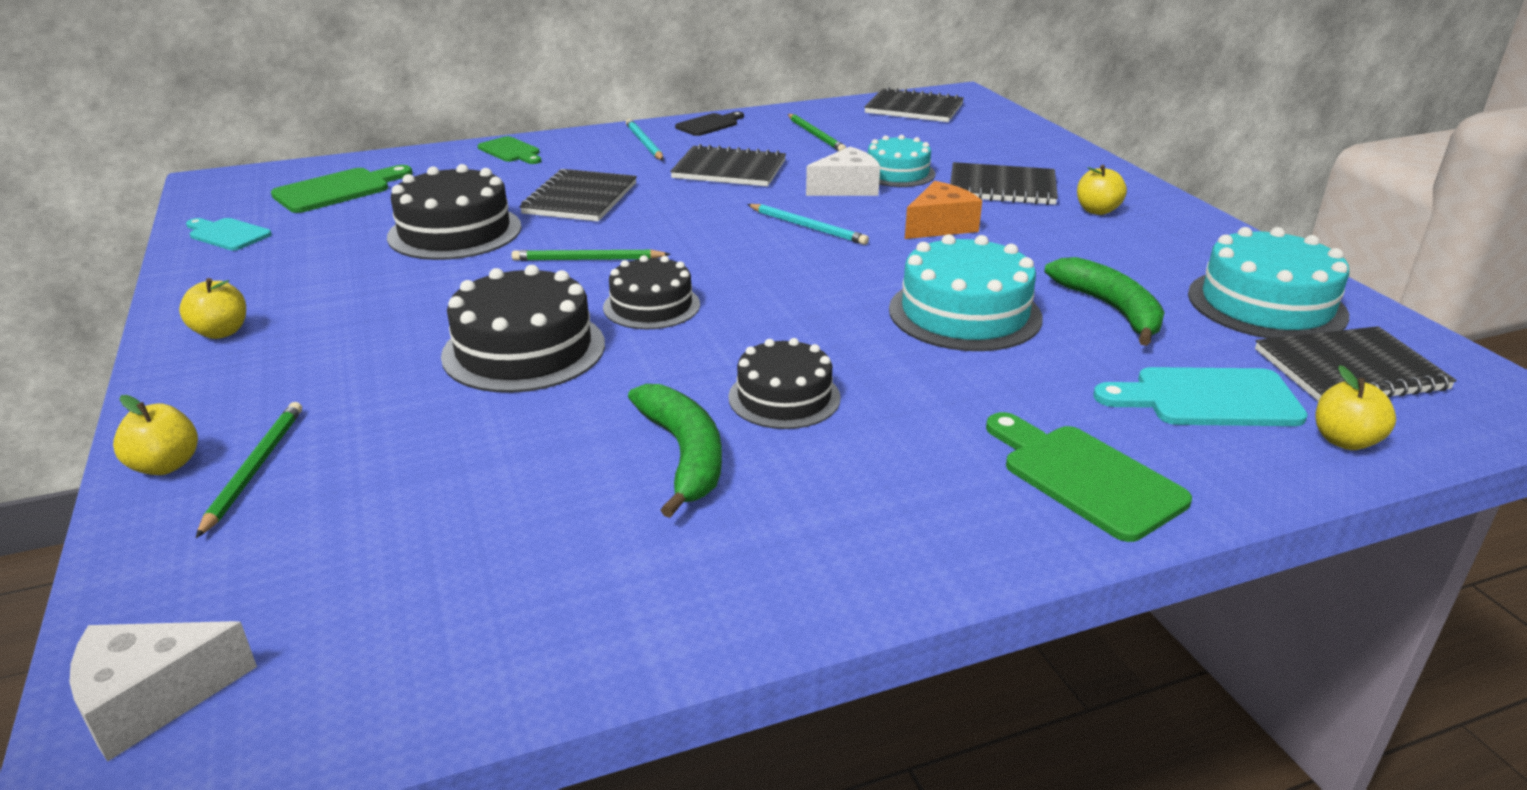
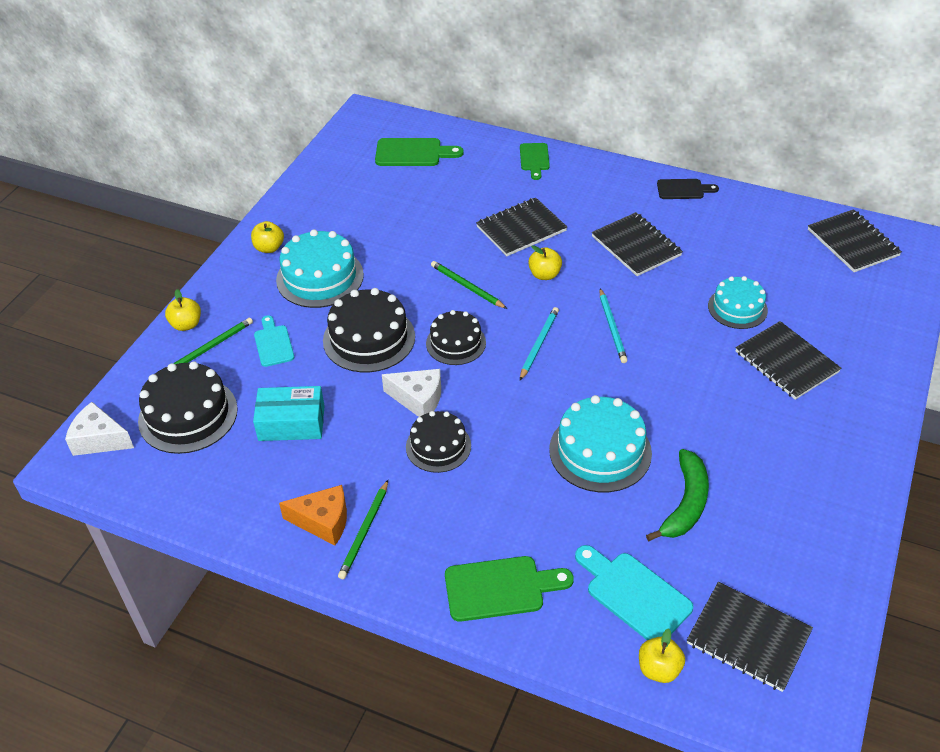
camera: 45 degrees right, 15 degrees up
(227, 234) = (332, 168): turquoise cutting board -> turquoise cutting board (273, 343)
(455, 232) = (430, 224): black cake -> black cake (188, 415)
(533, 480) = (291, 423): none -> turquoise box
(644, 143) = (619, 190): turquoise pencil -> turquoise pencil (539, 344)
(684, 455) = (358, 450): green banana -> none
(816, 135) = (738, 238): green pencil -> green pencil (364, 531)
(846, 188) = (683, 305): white cheese -> white cheese (418, 399)
(940, 226) = (690, 374): orange cheese -> orange cheese (323, 521)
(1085, 477) = (500, 588): green cutting board -> green cutting board turned 75 degrees clockwise
(1097, 211) = (816, 422): yellow apple -> yellow apple (544, 275)
(1266, 304) = (787, 564): turquoise cake -> turquoise cake (320, 277)

